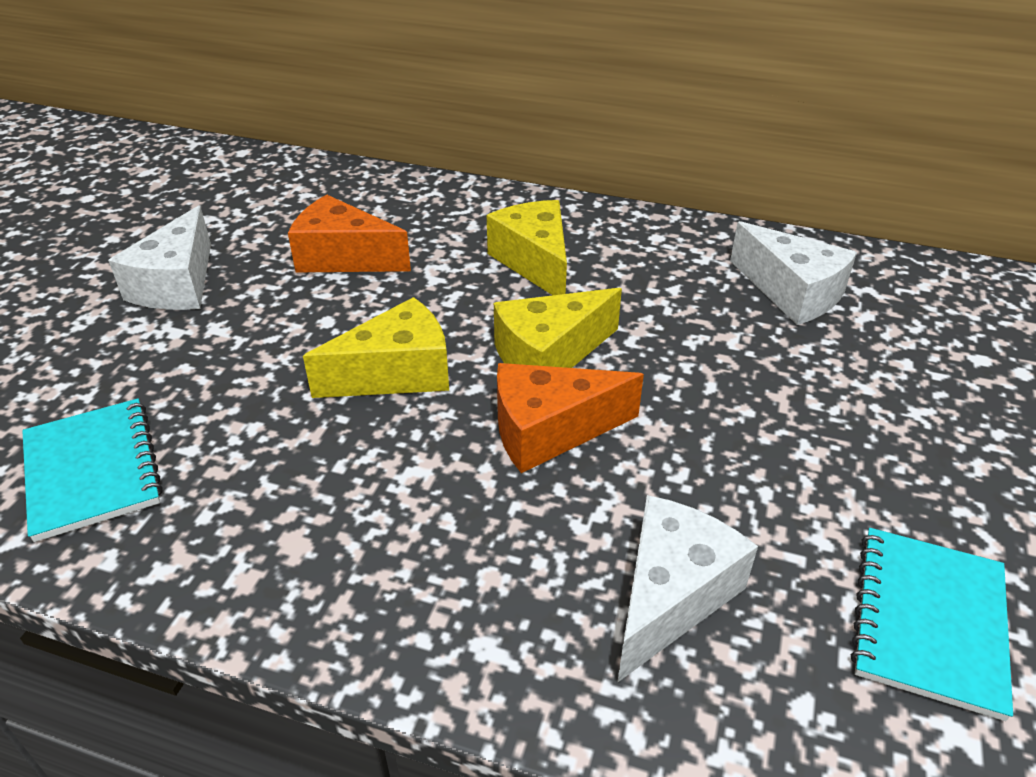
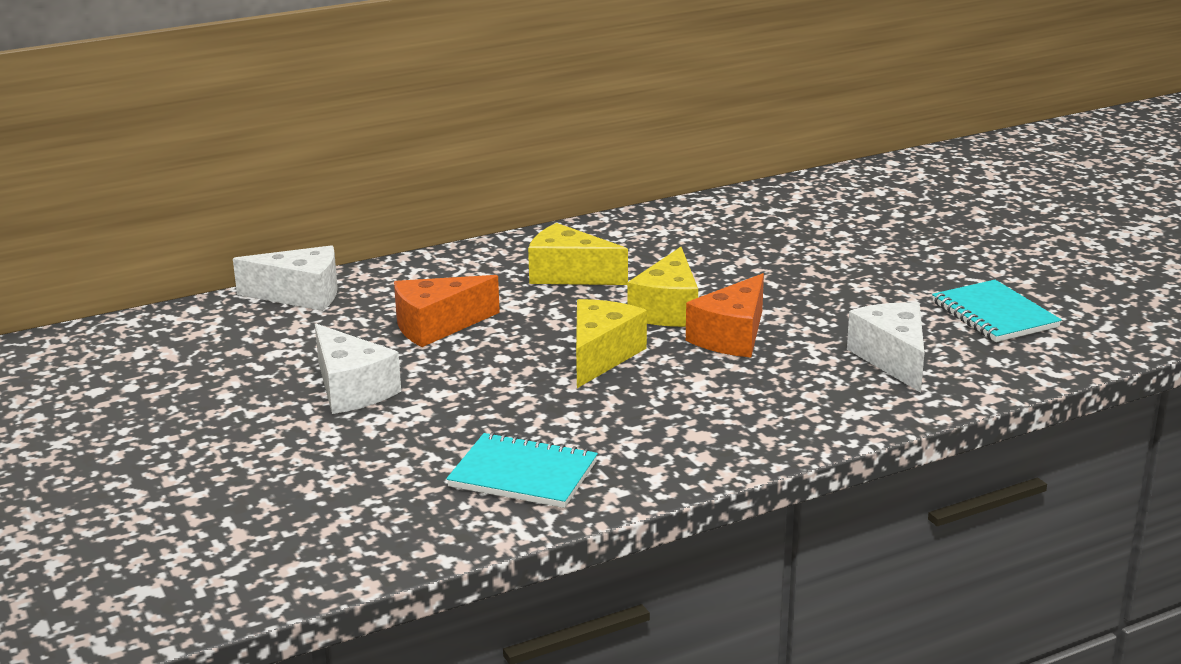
camera: 45 degrees left, 15 degrees down
(791, 292) = (739, 227): white cheese -> white cheese (301, 295)

